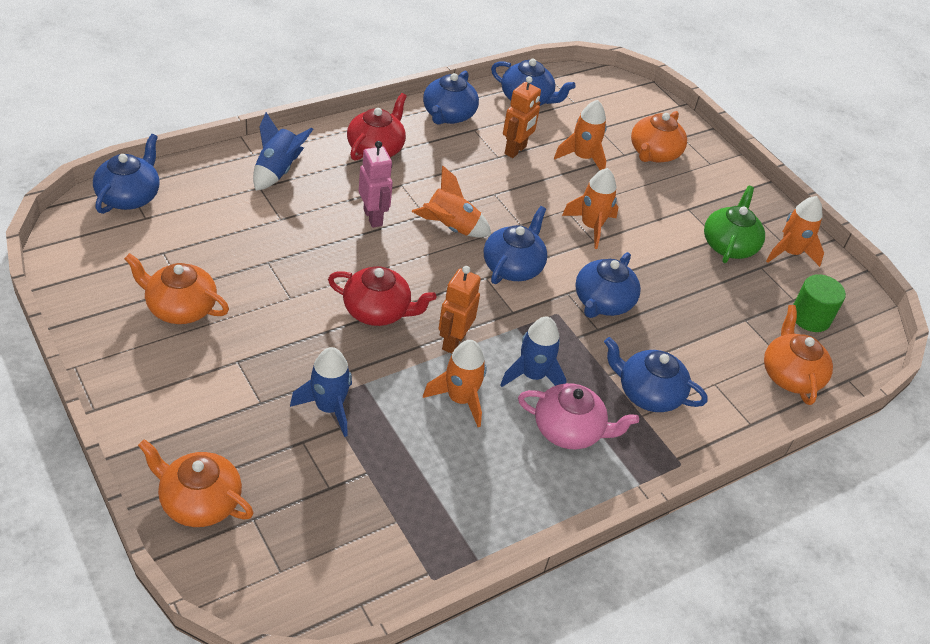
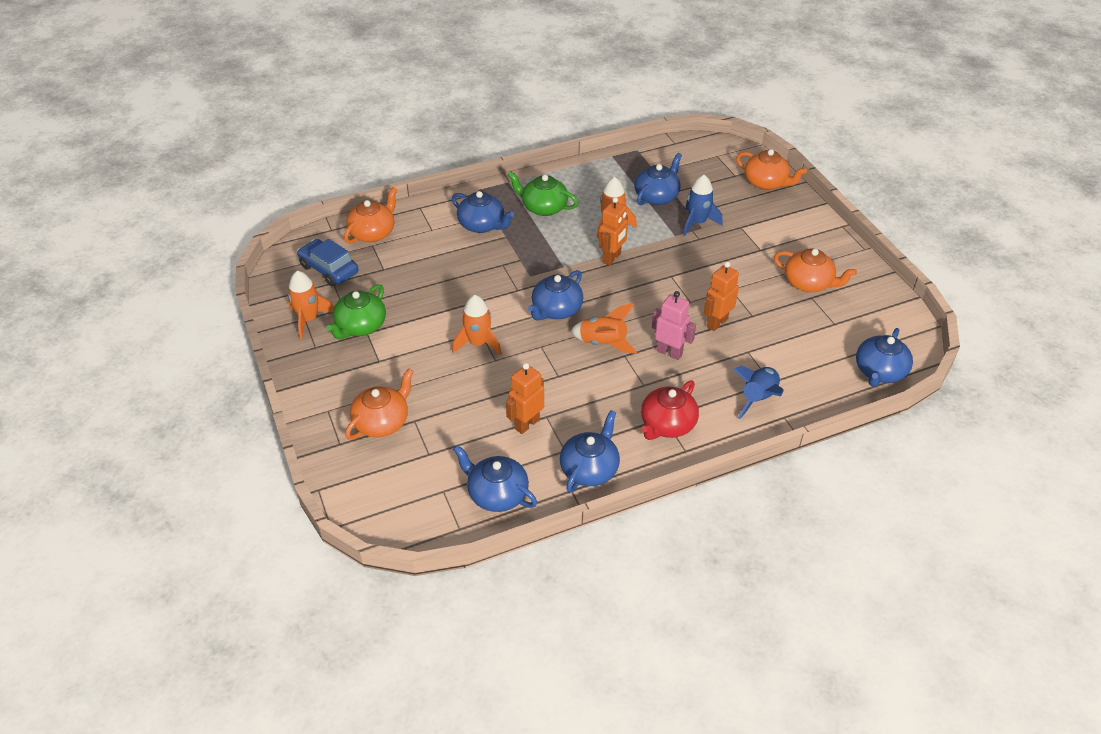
camera: 165 degrees left, 0 degrees up
(314, 252) = (716, 323): none -> orange robot
(373, 217) = (669, 352): pink robot -> pink robot turned 135 degrees clockwise
(377, 311) = (666, 279): red teapot -> none
(533, 375) = (559, 237): blue rocket -> none
(569, 430) = (543, 207): pink teapot -> green teapot
(582, 158) = (460, 415): orange rocket -> none
(602, 302) = (492, 282): blue teapot -> blue teapot (657, 196)
(790, 375) = (373, 233): orange teapot -> orange teapot turned 150 degrees counterclockwise
(810, 317) = (329, 269): green cylinder -> blue car

